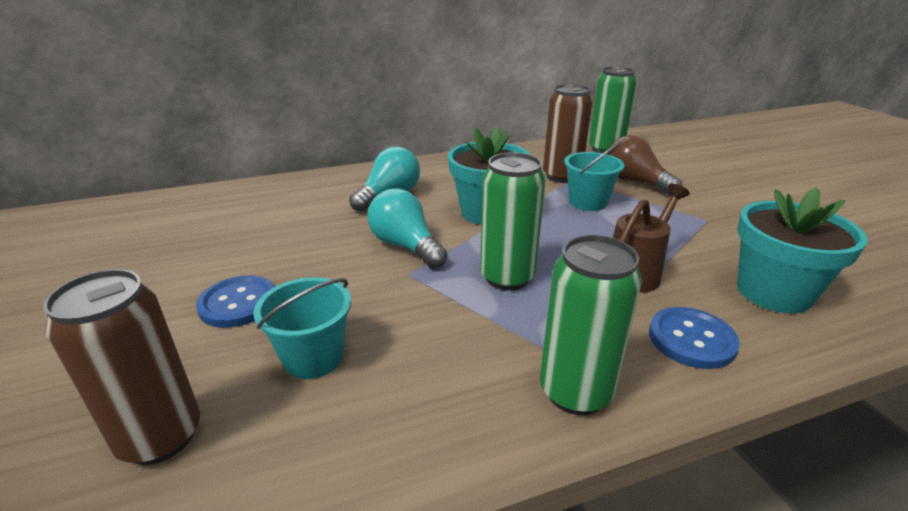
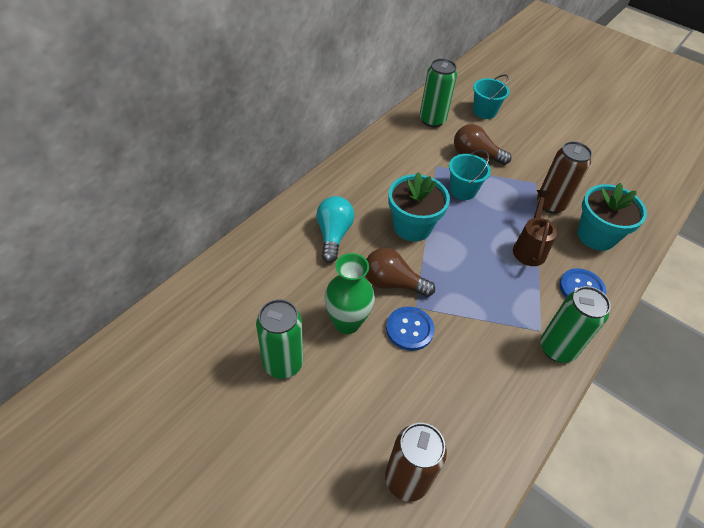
camera: 35 degrees left, 20 degrees up
(238, 303) = (344, 380): blue button -> blue button (409, 329)
(311, 259) = (347, 322): none -> green vase
(313, 357) = (427, 394): turquoise bucket -> turquoise bucket (484, 111)
(406, 246) = (392, 283): turquoise light bulb -> brown light bulb
(507, 277) = (470, 284): green can -> green can (283, 363)
(561, 176) = (427, 166): brown can -> brown can (550, 204)

